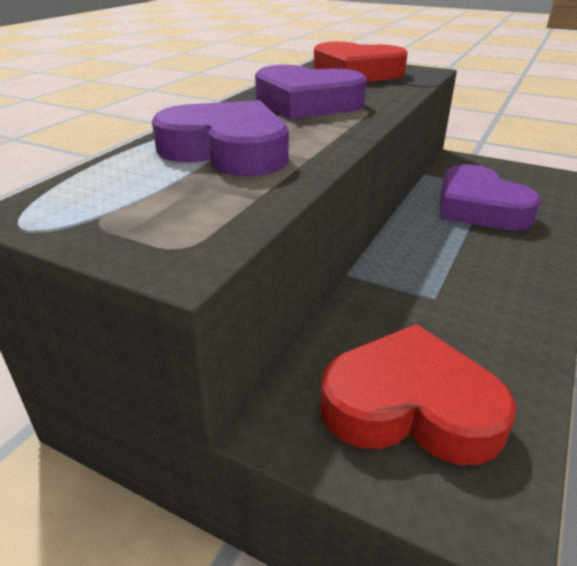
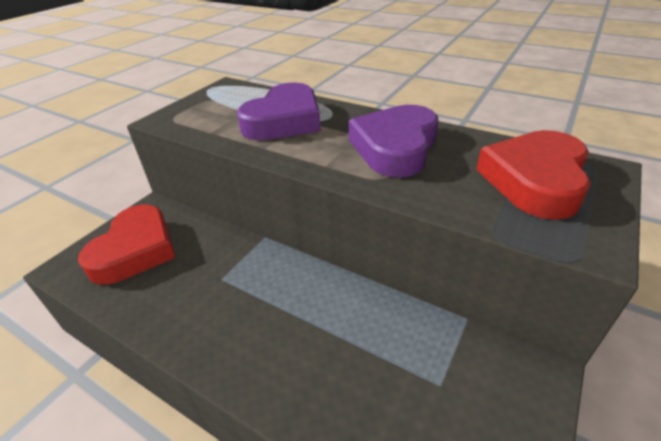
camera: 95 degrees right, 5 degrees up
(479, 207) = (373, 352): purple heart -> none

